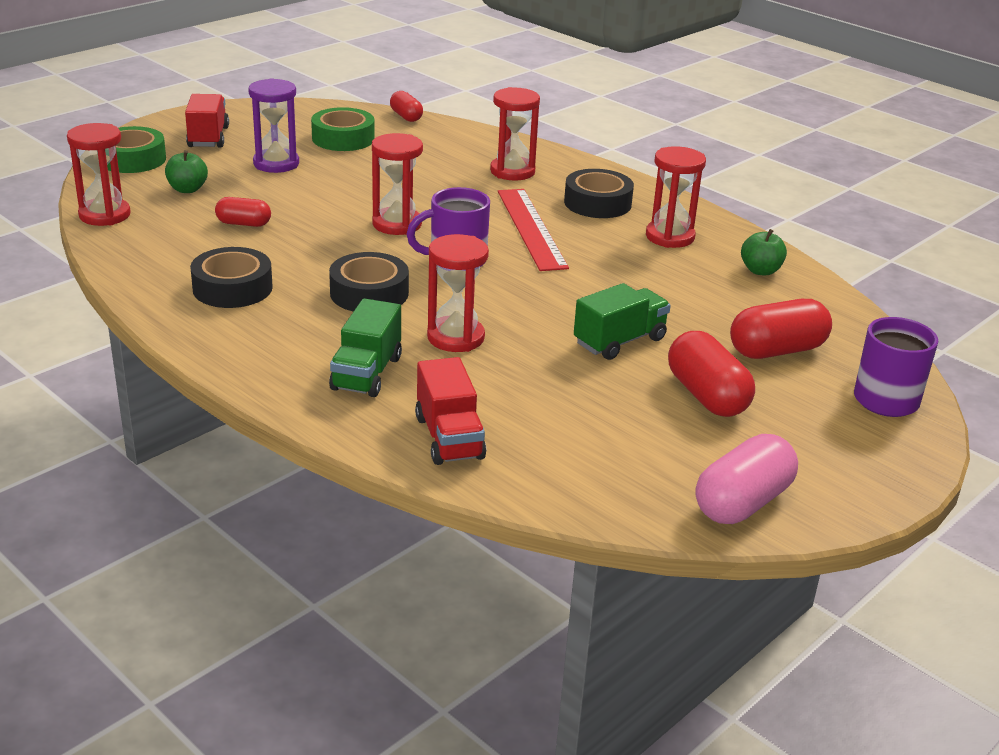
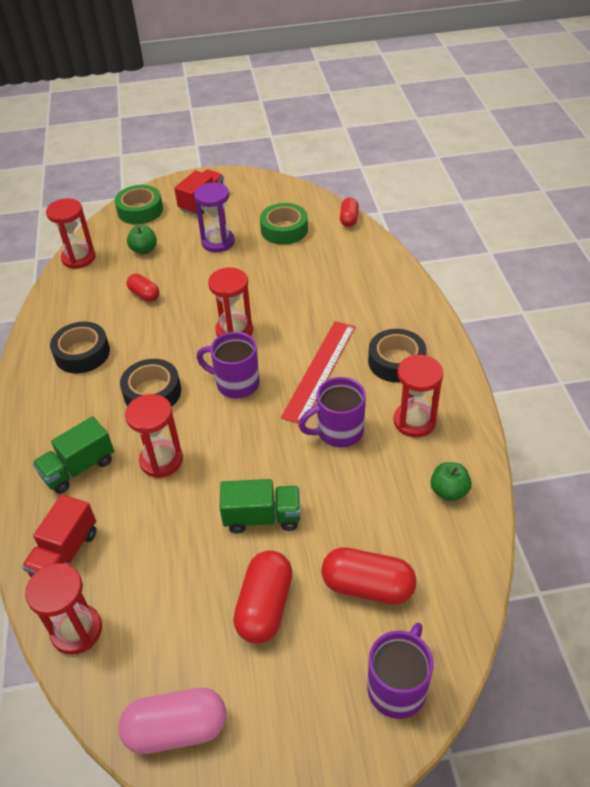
camera: 40 degrees right, 15 degrees up
(512, 171) = (367, 303): red hourglass -> red hourglass (77, 630)
(609, 264) = (338, 432): none -> purple mug

